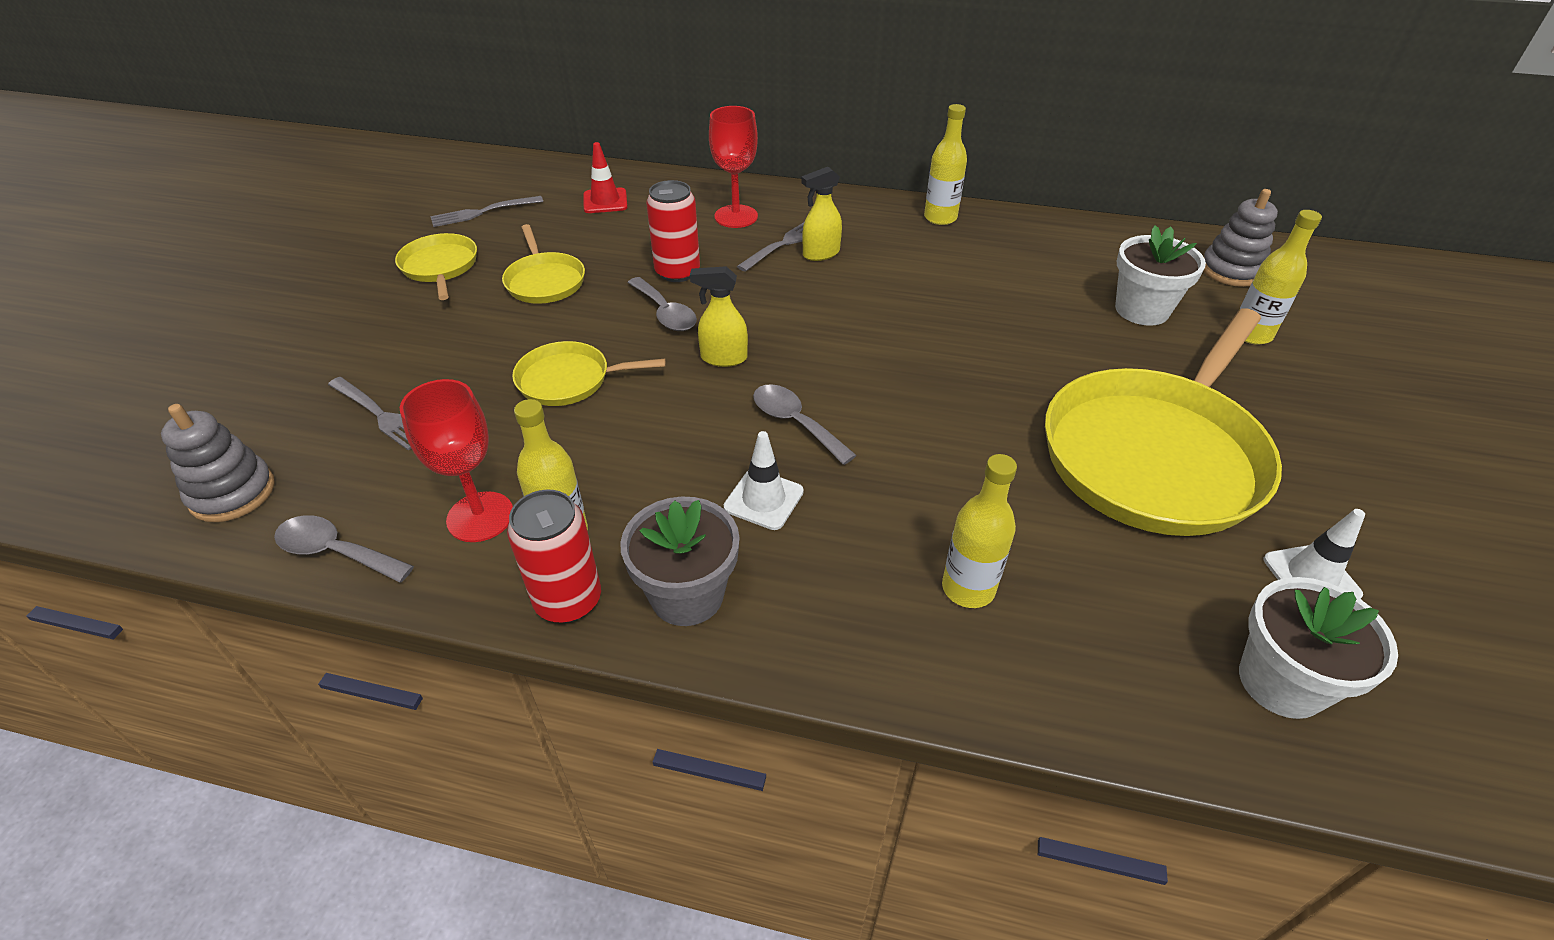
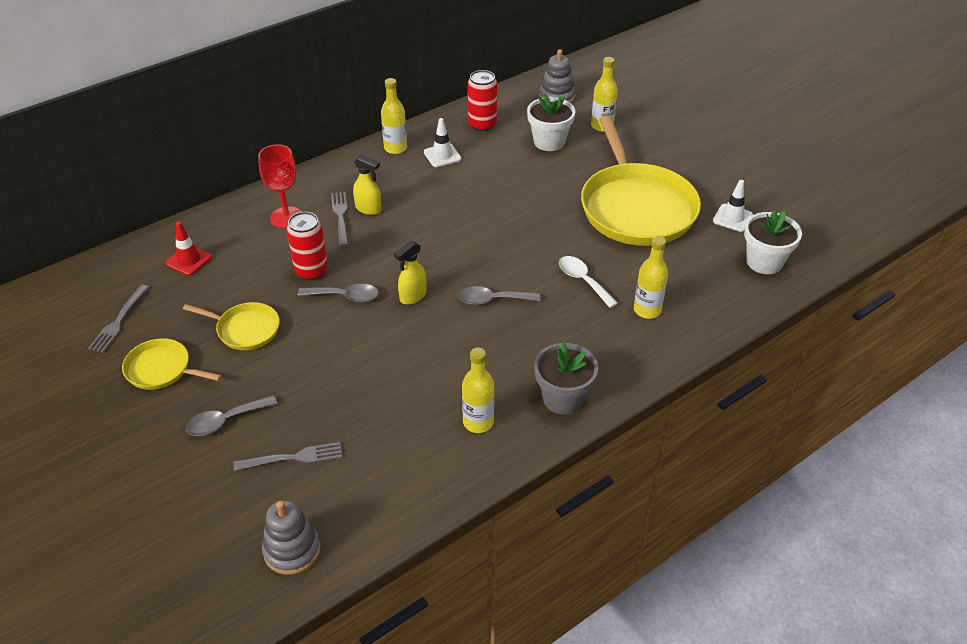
camera: 50 degrees left, 0 degrees up
(336, 552) = (396, 518): grey spoon -> grey spoon (225, 421)
(480, 517) = (432, 448): red goblet -> none
(568, 380) = (358, 364): yellow pan -> none
(568, 600) = (524, 440): red can -> red can (482, 124)
(763, 499) = (531, 340): white traffic cone -> white traffic cone (442, 155)
(820, 254) = (368, 209): yellow spray bottle -> yellow spray bottle turned 75 degrees counterclockwise
(937, 484) = (583, 281): none -> white spoon

